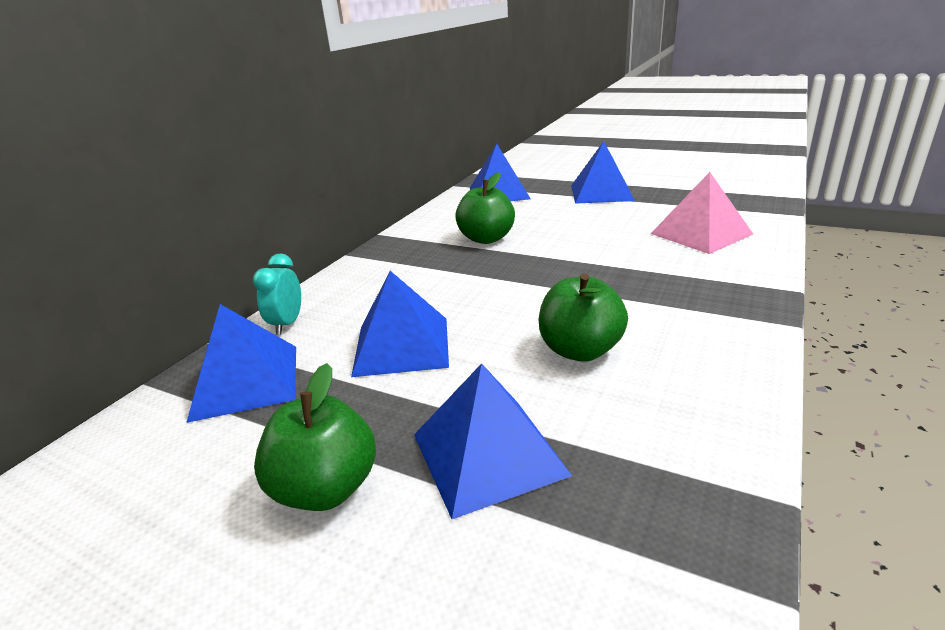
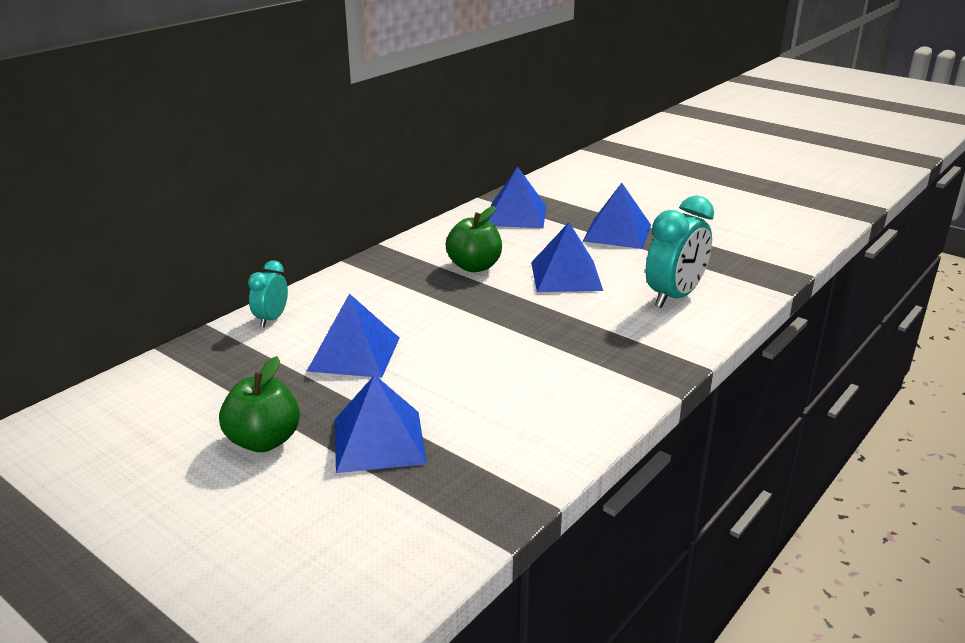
camera: 10 degrees right, 0 degrees up
(246, 381) = (228, 360): blue pyramid -> blue pyramid (566, 276)
(580, 350) = (489, 383): green apple -> none
(701, 233) = (674, 297): pink pyramid -> turquoise clock

